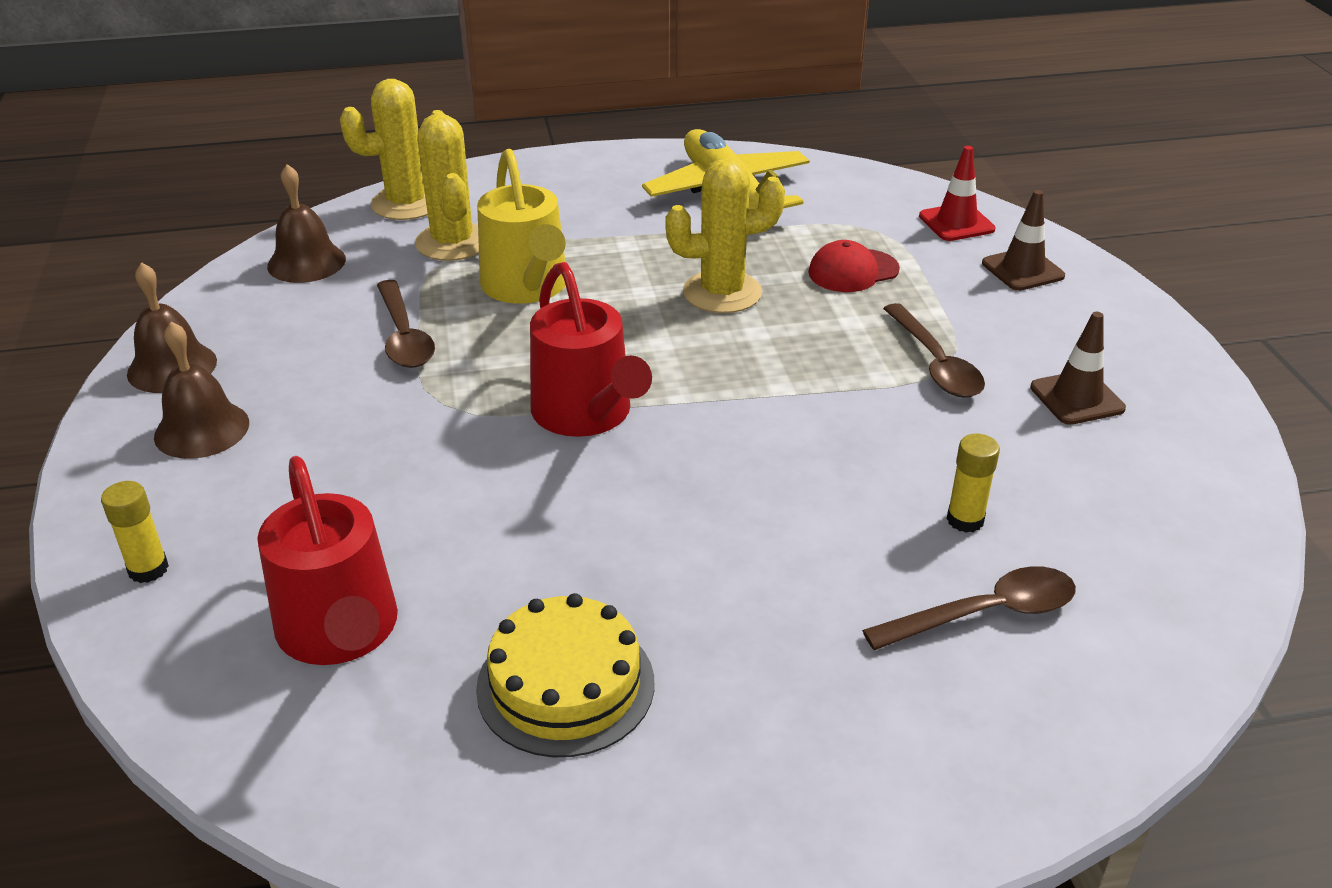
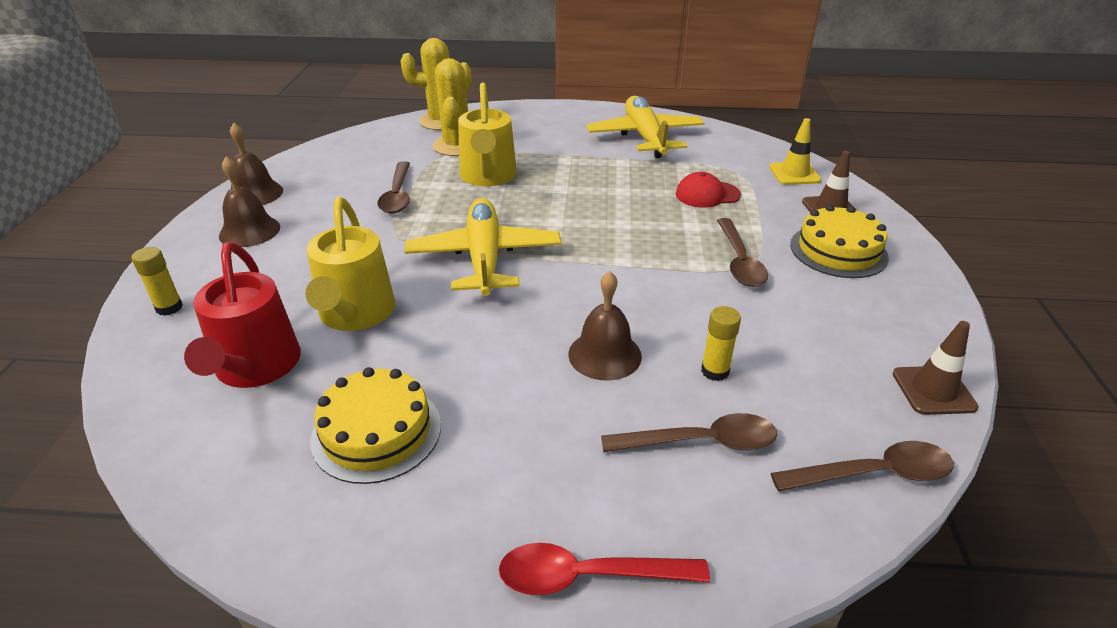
camera: 15 degrees right, 0 degrees up
(306, 262) = (365, 146): brown bell -> brown bell (605, 355)
(443, 529) = (355, 314): none -> yellow watering can
(586, 414) = (484, 258): red watering can -> yellow plane
(722, 292) = (611, 196): yellow cactus -> none
(920, 801) = (587, 576): none -> red spoon
(956, 223) = (794, 174): red traffic cone -> yellow traffic cone
(1054, 328) = (838, 251): none -> yellow cake
(1077, 398) = (837, 300): brown traffic cone -> brown traffic cone (933, 390)
(1196, 611) = (874, 474): none -> brown spoon

